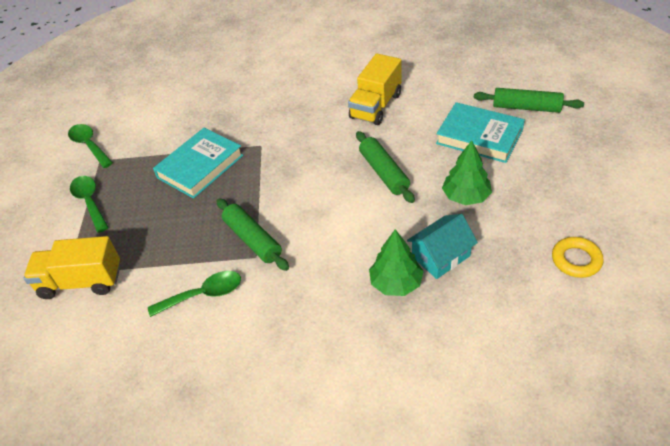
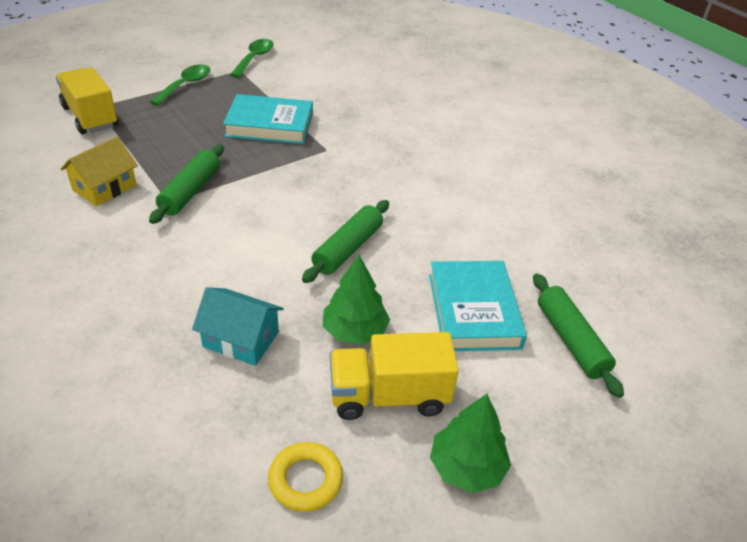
camera: 50 degrees right, 5 degrees down
(204, 294) = (104, 187): green spoon -> yellow house
(376, 106) = (454, 206): yellow truck -> yellow truck (389, 396)
(396, 283) = (180, 314): green tree -> green tree (466, 467)

